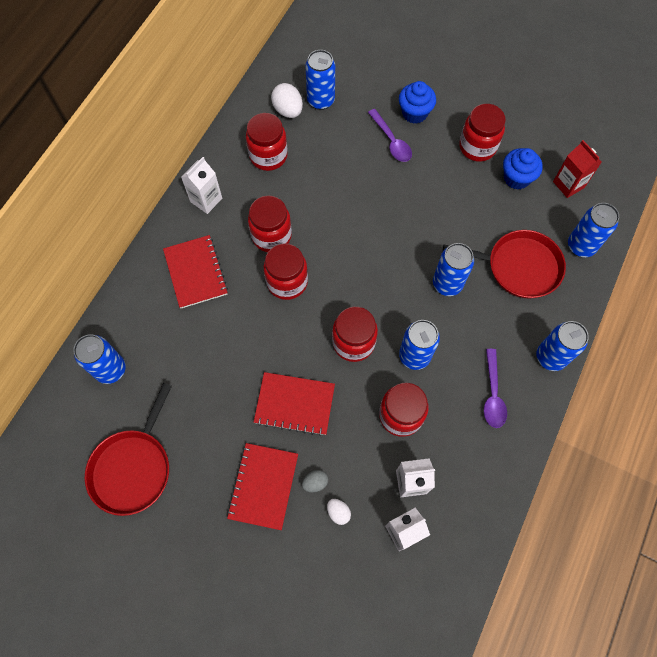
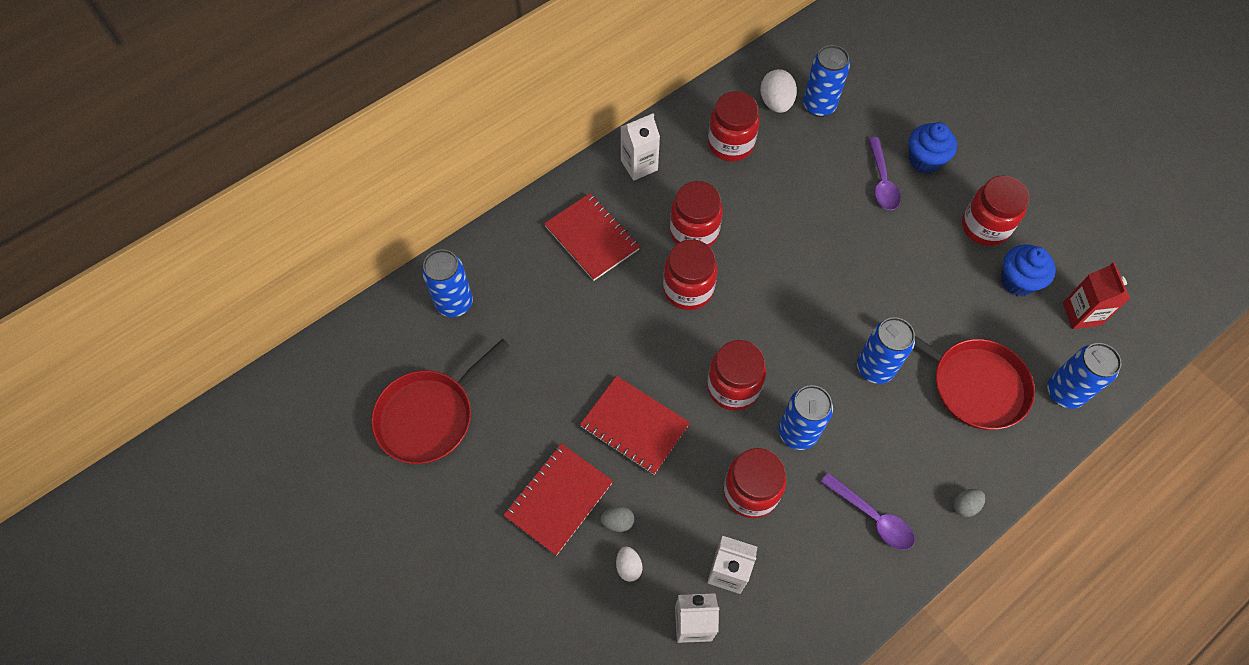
camera: 25 degrees right, 5 degrees down
(196, 272) = (592, 238): red notebook -> red notebook turned 45 degrees counterclockwise
(492, 394) = (872, 517): purple spoon -> purple spoon turned 75 degrees counterclockwise
(550, 357) = (965, 505): blue can -> grey egg

